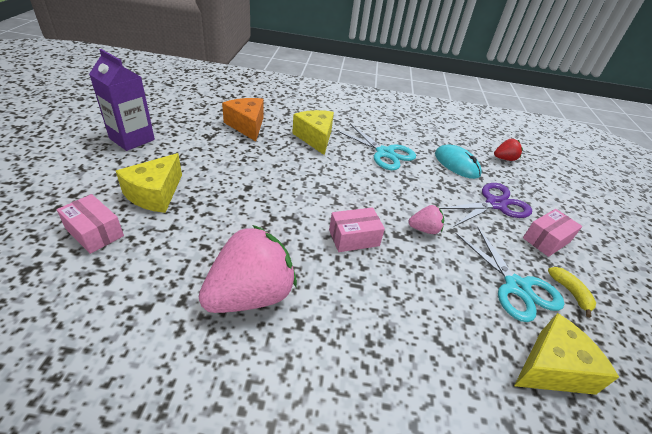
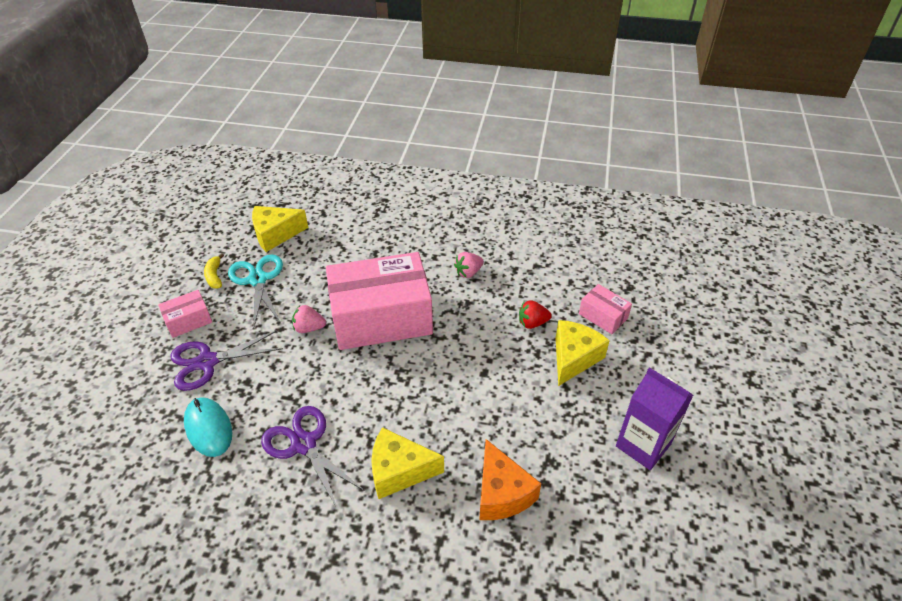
camera: 170 degrees left, 5 degrees up
(251, 295) = (468, 272): pink strawberry -> pink strawberry, size x0.47
(315, 138) = (399, 471): yellow cheese -> yellow cheese turned 105 degrees clockwise
(354, 238) = (381, 317): pink box -> pink box, size x2.31
(385, 153) = (304, 444): turquoise scissors -> purple scissors
(504, 159) = (123, 446): red strawberry -> red strawberry (532, 323)

